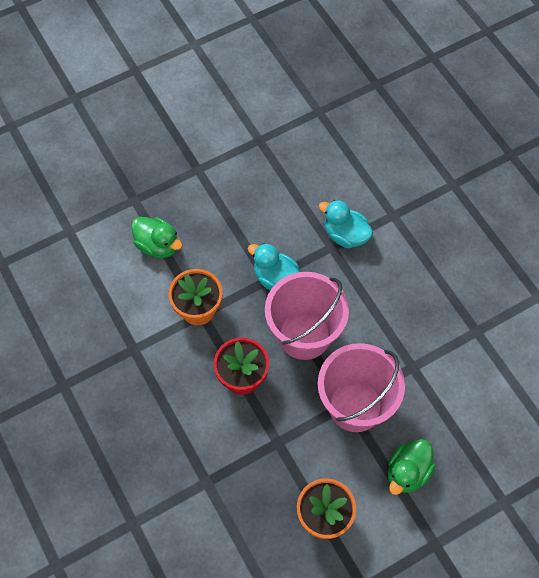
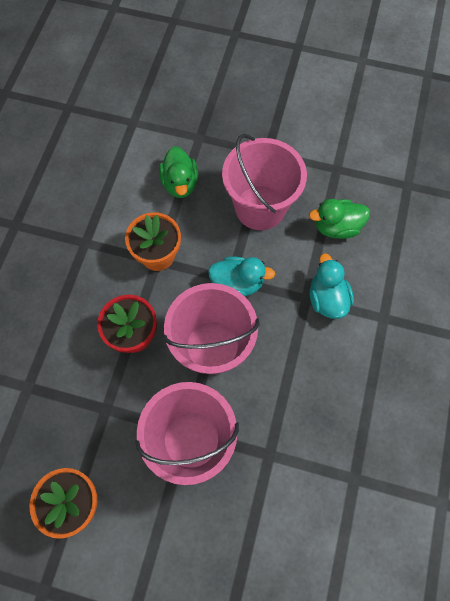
camera: 45 degrees right, 5 degrees up
(235, 212) = (260, 207): none -> pink bucket
(275, 278) = (237, 283): turquoise duck -> turquoise duck turned 105 degrees clockwise
(407, 472) = (174, 535): green duck -> green duck (336, 227)

